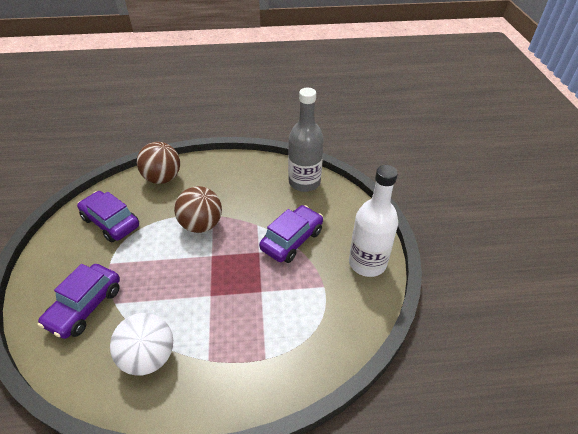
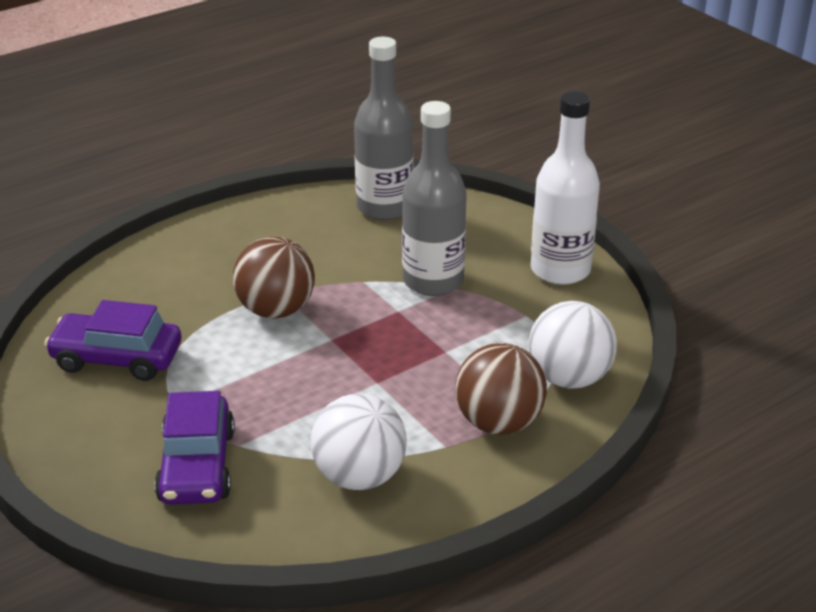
camera: 30 degrees left, 10 degrees down
(163, 178) = (142, 274): brown ball -> brown ball (498, 422)
(292, 240) = (433, 281): purple car -> grey bottle
(313, 346) = (569, 378): none -> white ball

